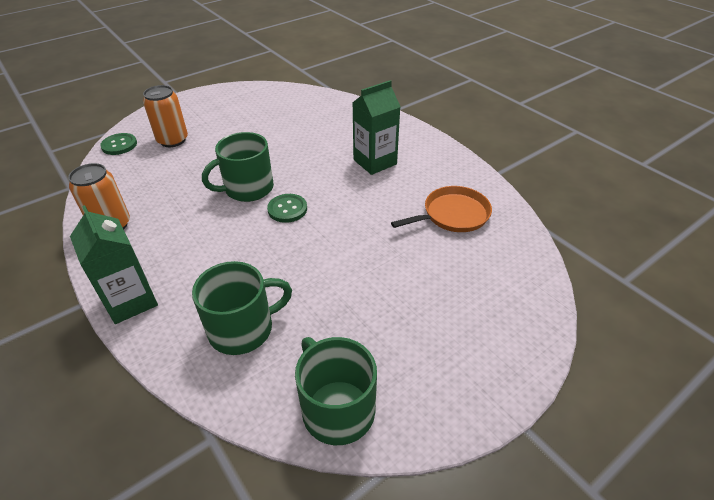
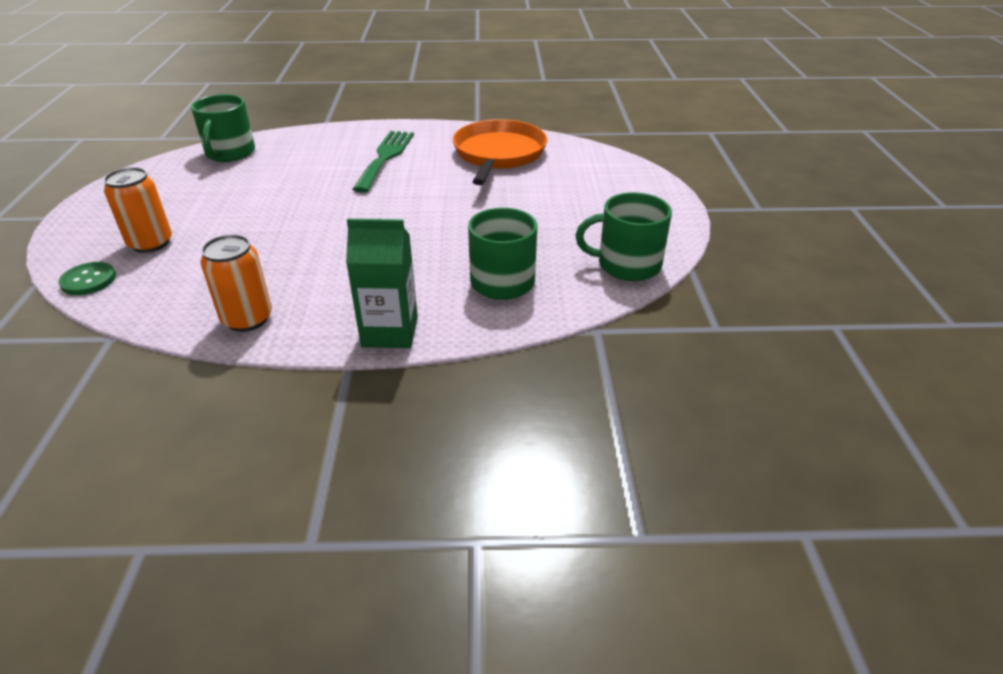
camera: 55 degrees left, 5 degrees down
(248, 188) = (319, 225): green mug -> green mug (230, 153)
(287, 209) = (383, 215): green button -> none
(375, 162) = (385, 157): green carton -> green fork
(452, 215) = (498, 154): orange pan -> orange pan, size x1.52

